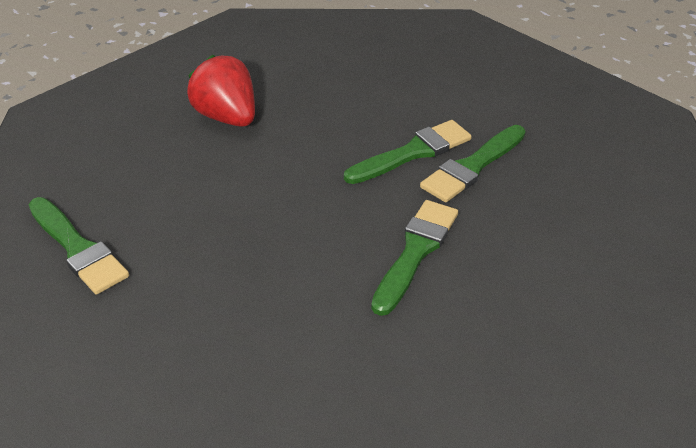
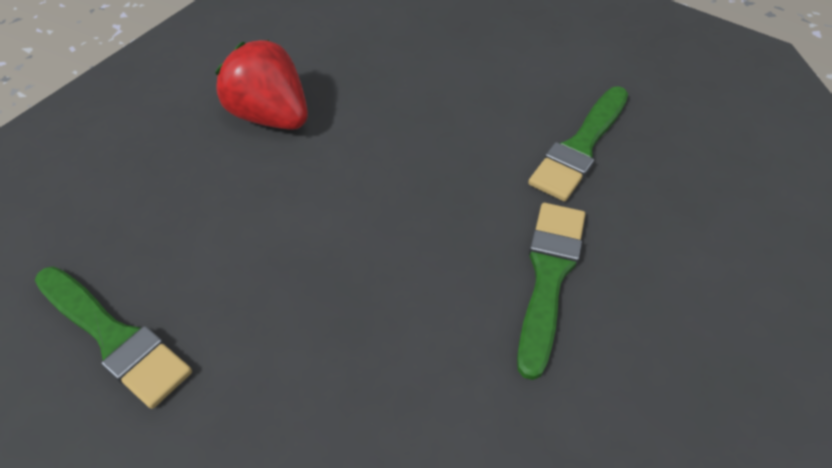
camera: 10 degrees left, 10 degrees up
(413, 152) = (506, 137): green brush -> none

